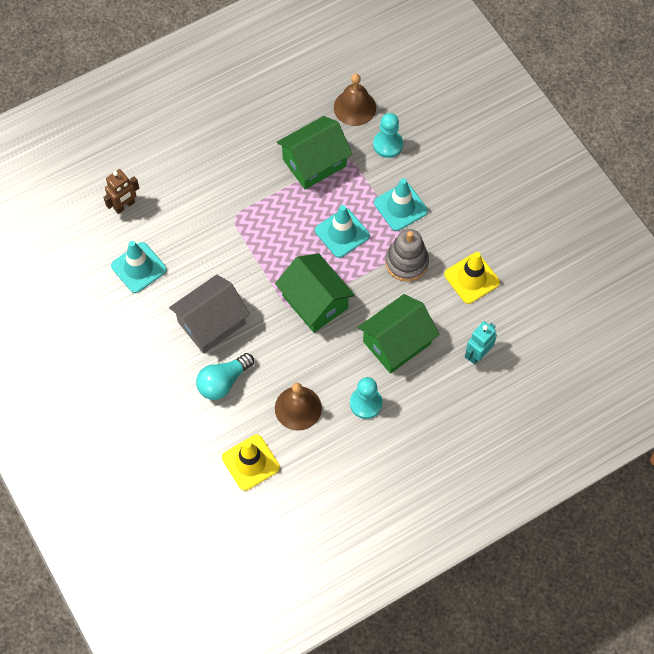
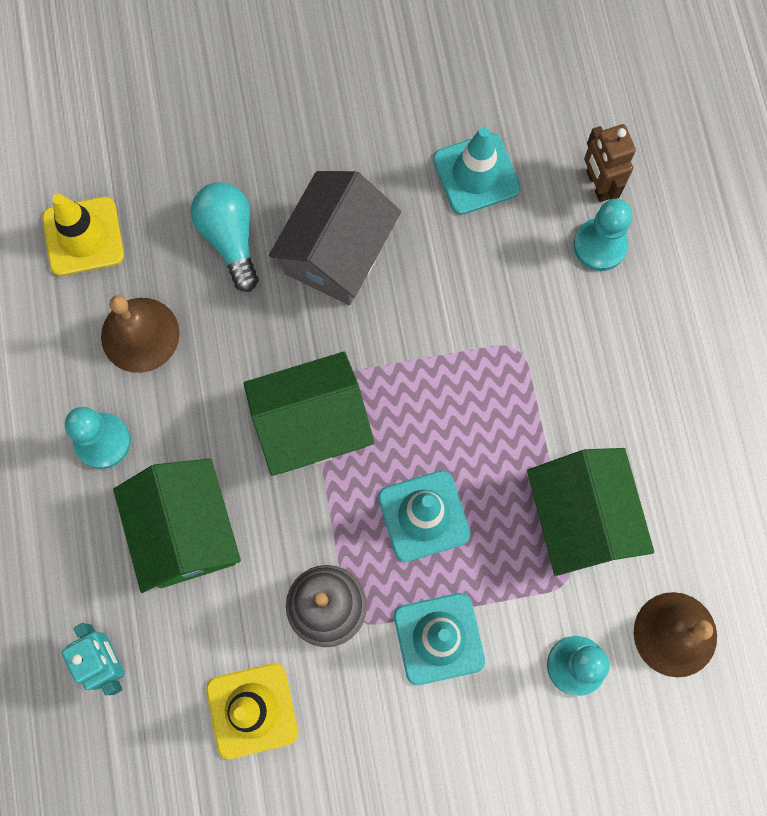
camera: 110 degrees right, 10 degrees up
(161, 195) = (600, 245): none -> turquoise pawn
(211, 323) = (337, 252): grey house -> grey house turned 45 degrees clockwise

